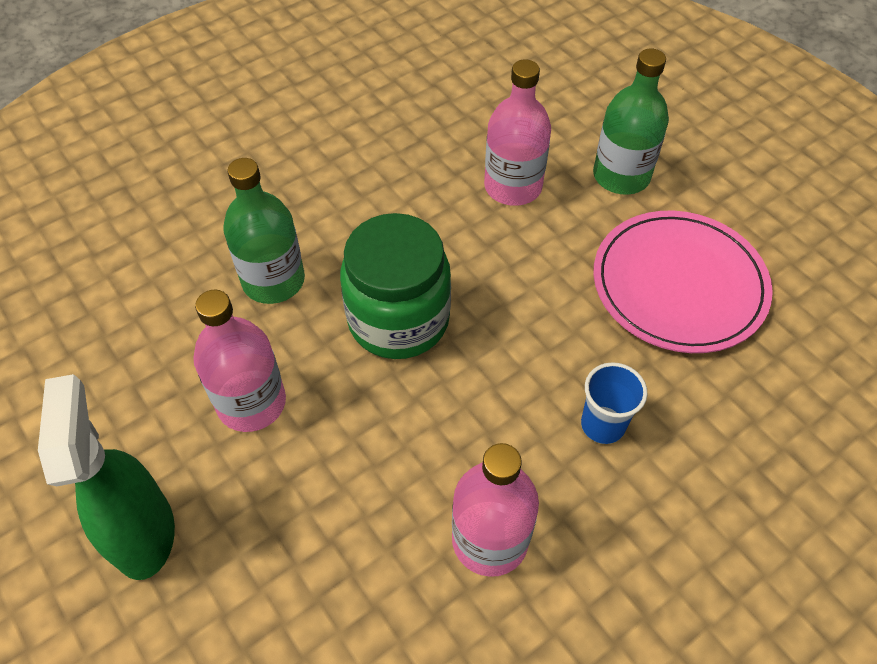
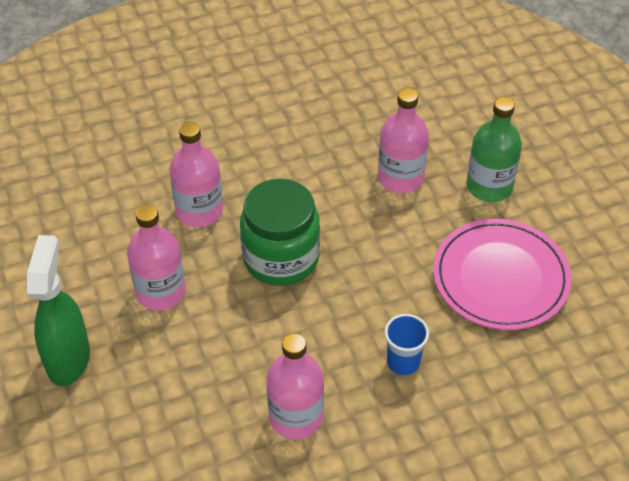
camera: 15 degrees right, 5 degrees down
(273, 280) = (199, 211): green bottle -> pink bottle

